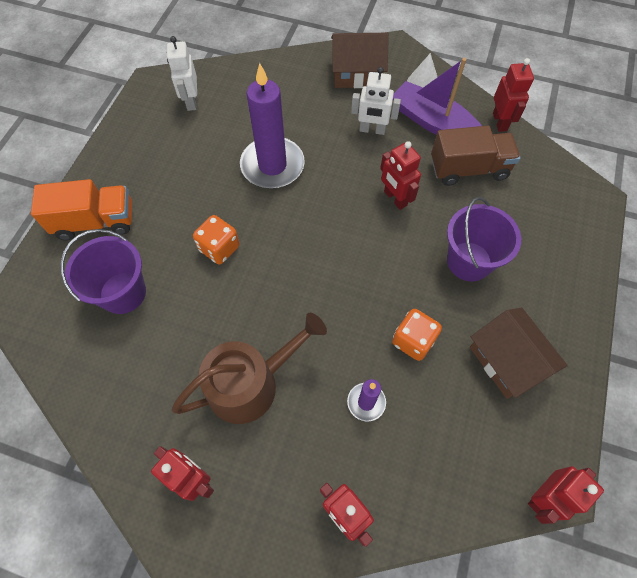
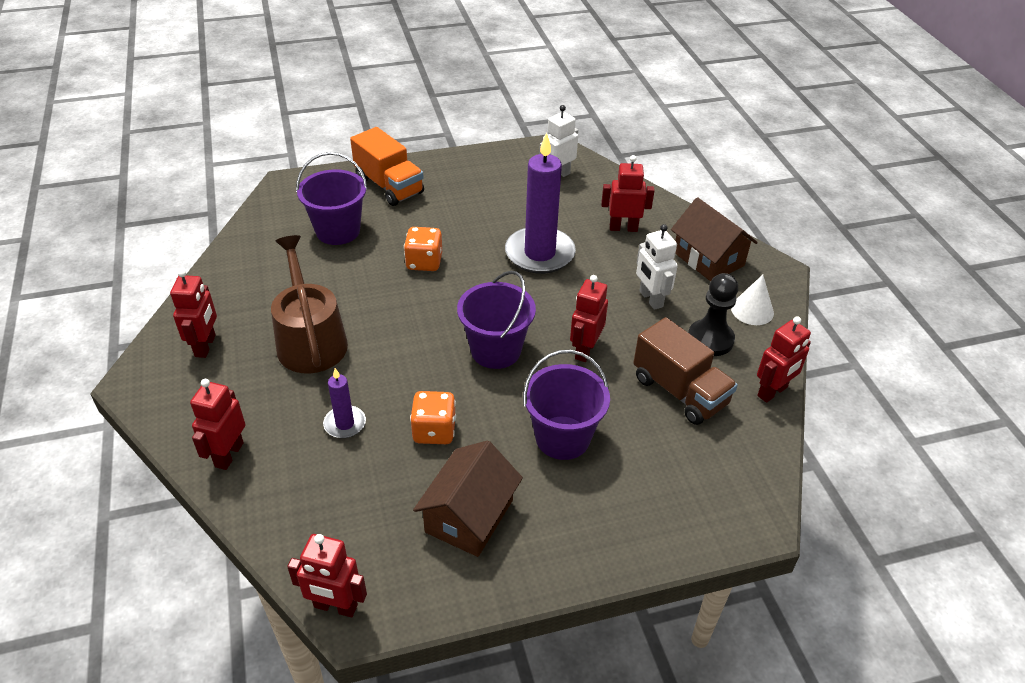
camera: 55 degrees right, 20 degrees down
(250, 383) = (310, 340): brown watering can -> brown watering can turned 135 degrees counterclockwise
(286, 99) = (623, 228): none -> red robot
(357, 254) = (496, 350): none -> purple bucket
(433, 123) = (710, 339): purple boat -> black pawn

